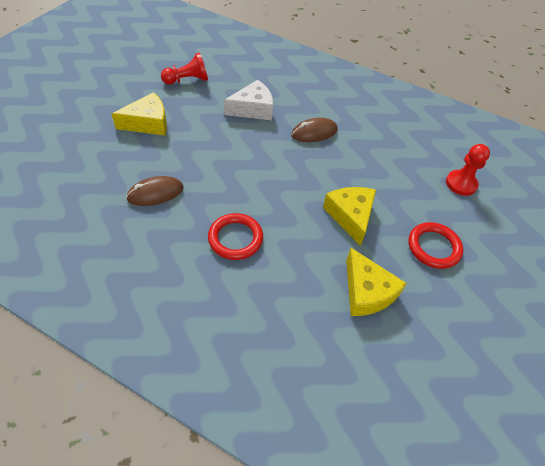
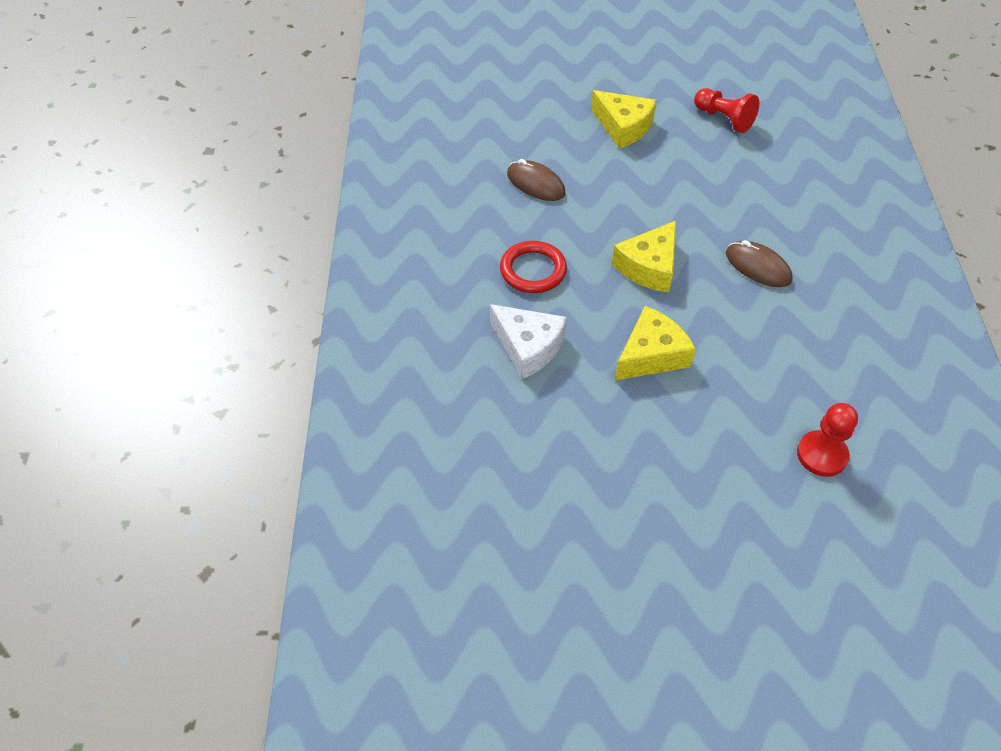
camera: 65 degrees right, 0 degrees up
(253, 109) = (738, 195): white cheese -> white cheese (528, 346)
(366, 292) = (555, 408): yellow cheese -> yellow cheese (649, 267)
(433, 247) = (675, 454): red ring -> none

